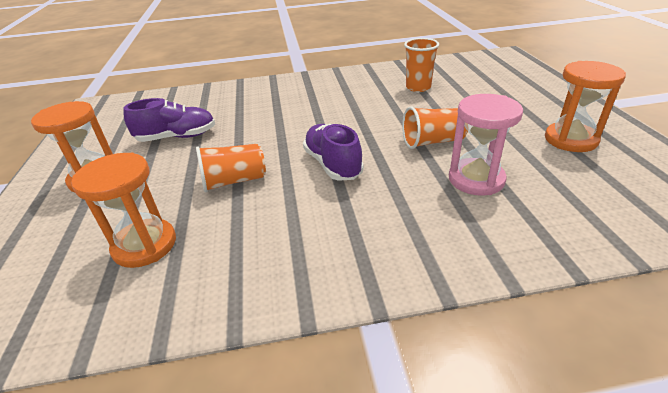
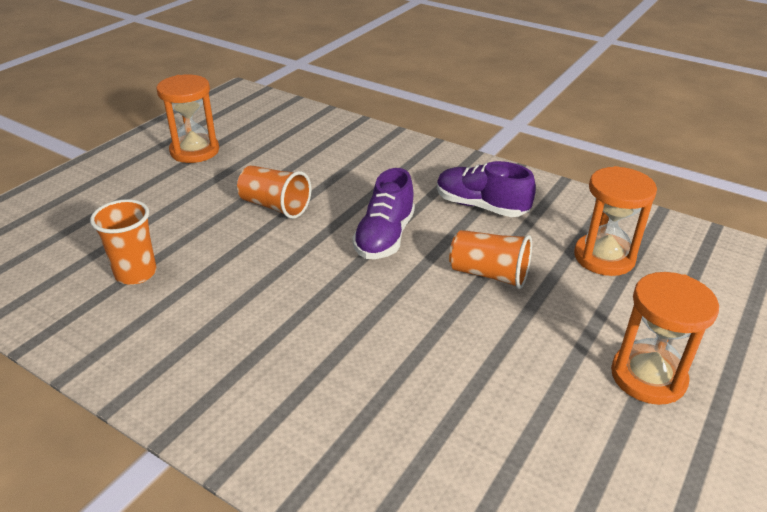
camera: 140 degrees left, 0 degrees up
(177, 137) = (509, 394): purple shoe -> purple shoe (481, 206)
(476, 179) = (312, 167): pink hourglass -> none

